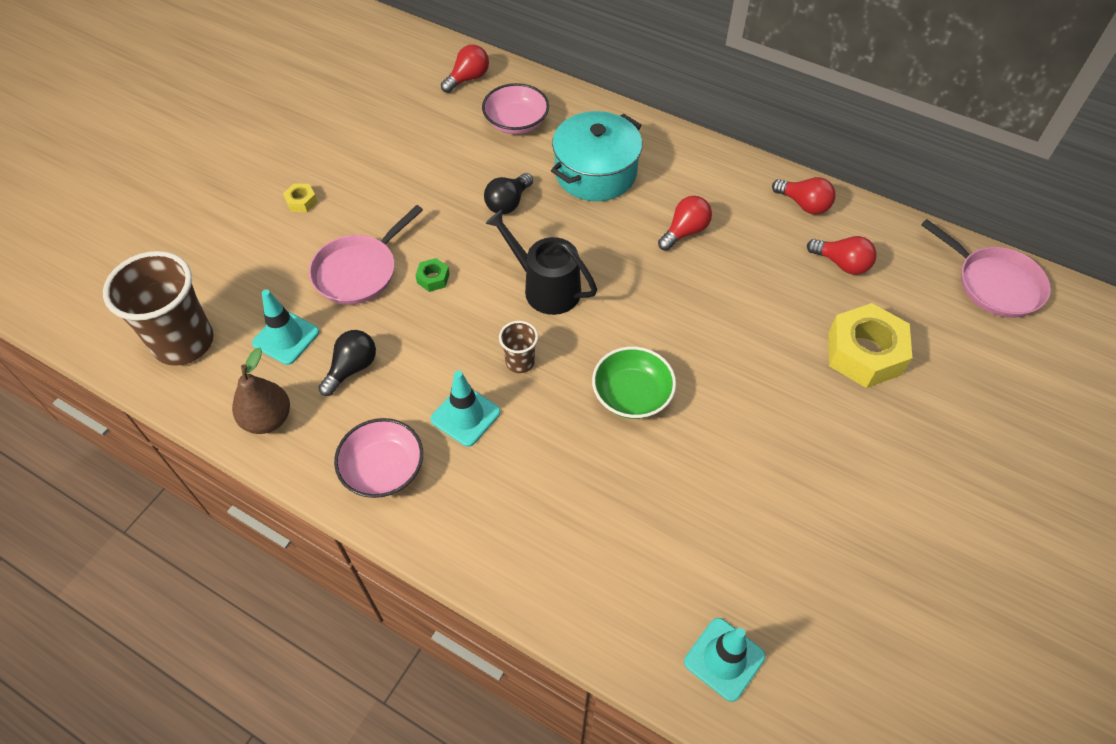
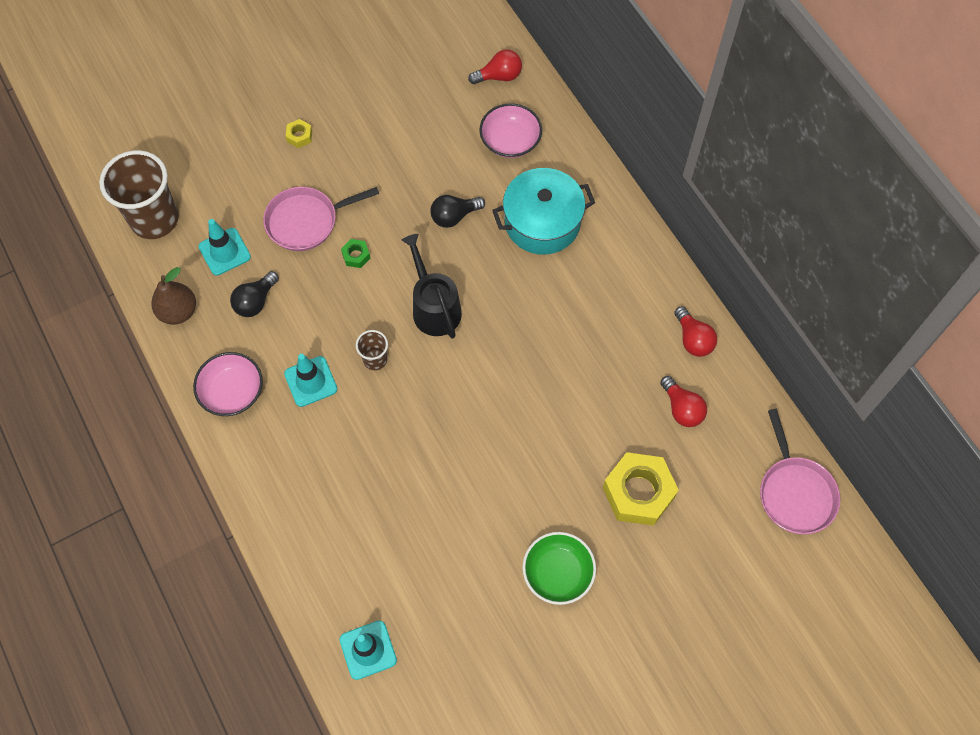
camera: 30 degrees right, 10 degrees up
(352, 368) = (255, 301): black light bulb -> black light bulb turned 150 degrees clockwise
(632, 395) = (438, 429): green bowl -> green bowl (558, 572)
(685, 231) = (576, 314): red light bulb -> none

